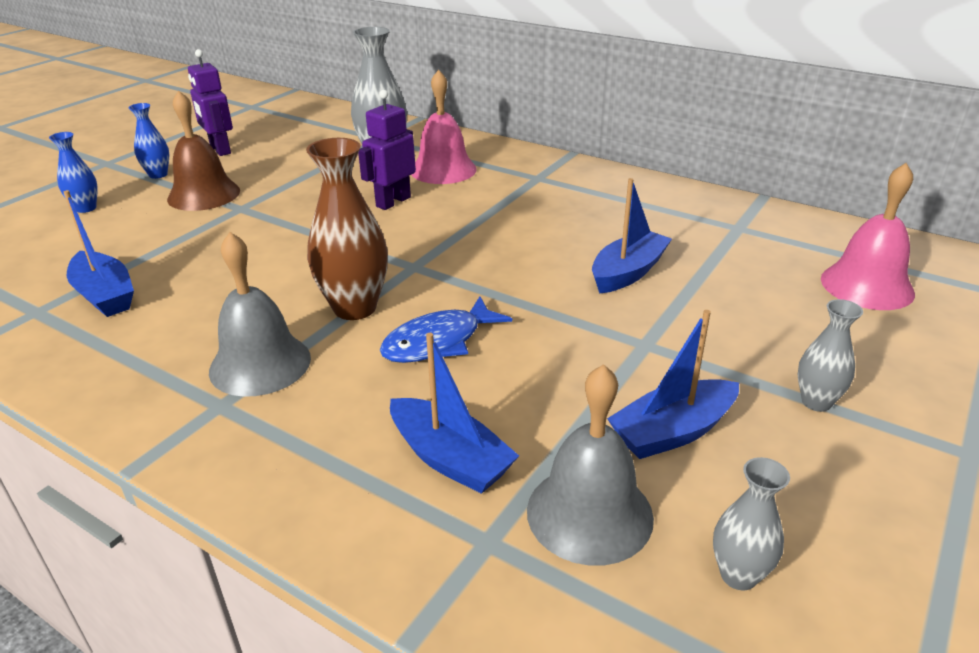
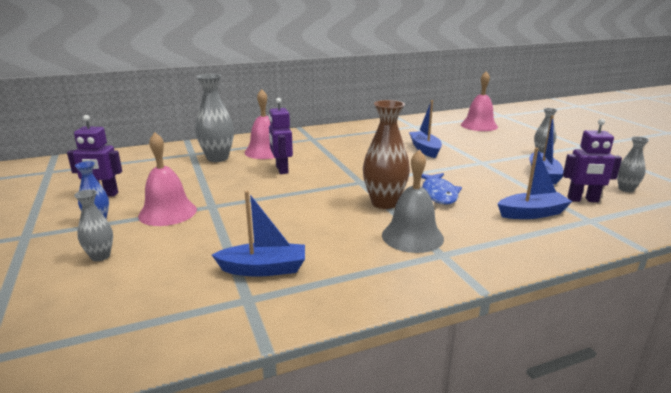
camera: 55 degrees left, 10 degrees down
(86, 208) = (100, 256): blue vase -> grey vase
(204, 195) = (168, 212): brown bell -> pink bell
(589, 513) = (583, 200): grey bell -> purple robot

